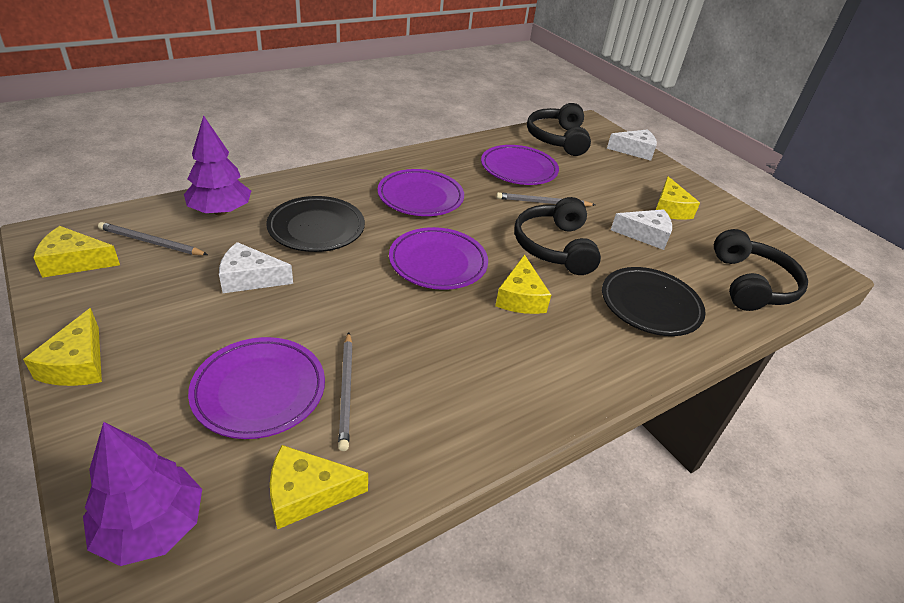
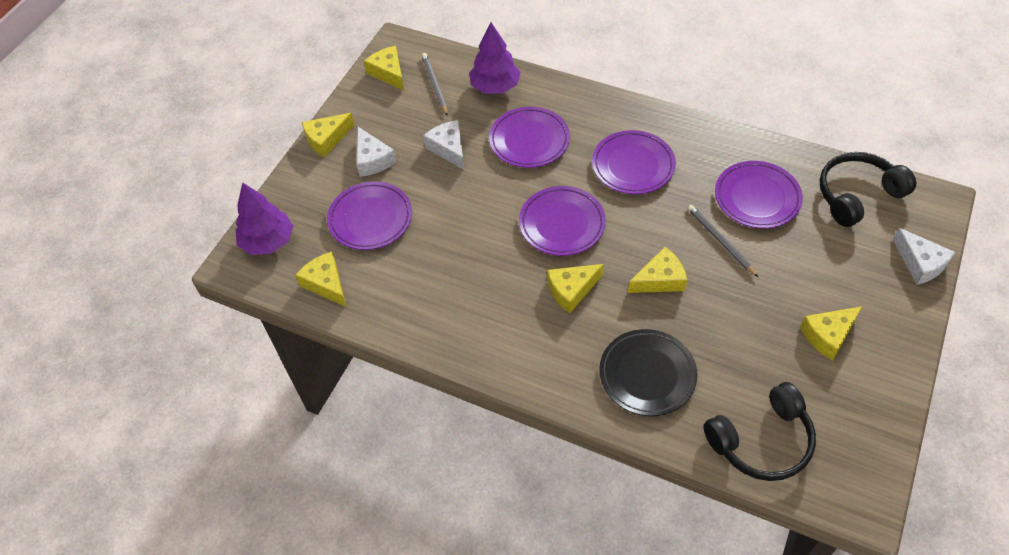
camera: 65 degrees right, 15 degrees up
(316, 228) = (529, 140): black plate -> purple plate
(346, 391) = (402, 254): grey pencil -> none
(554, 247) = (660, 279): black headphones -> yellow cheese
(645, 235) = (754, 334): white cheese -> white cheese (372, 160)

